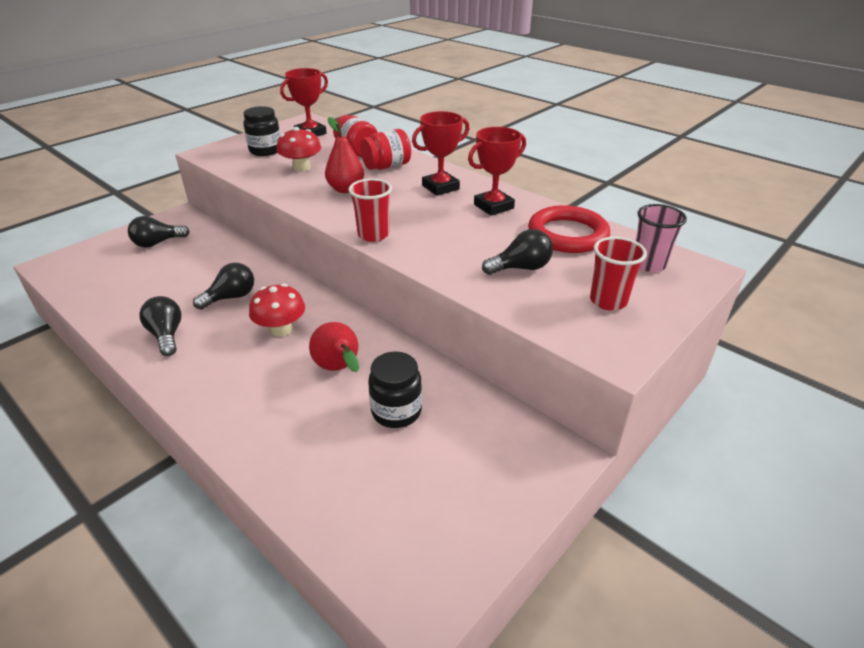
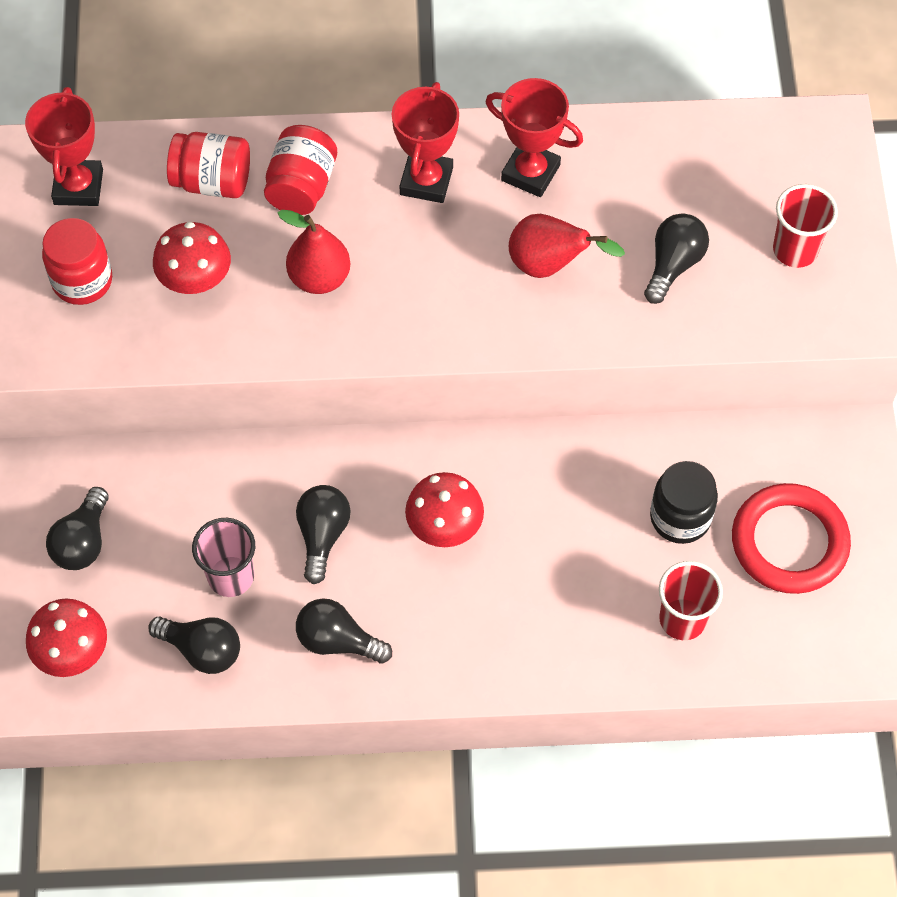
camera: 45 degrees left, 25 degrees up
(89, 268) = (72, 652): none -> red mushroom
(122, 299) = (202, 650): none -> black light bulb
(265, 150) = (82, 281): black jar -> red jar
(339, 369) = (570, 519): red pear -> red pear (550, 265)
(373, 235) = (467, 335): red cup -> red cup (682, 619)
(493, 206) = (530, 173): red trophy -> red trophy turned 75 degrees counterclockwise
(567, 234) = (660, 166): red ring -> red ring (789, 542)
(648, 264) = (779, 157): pink cup -> pink cup (231, 576)

